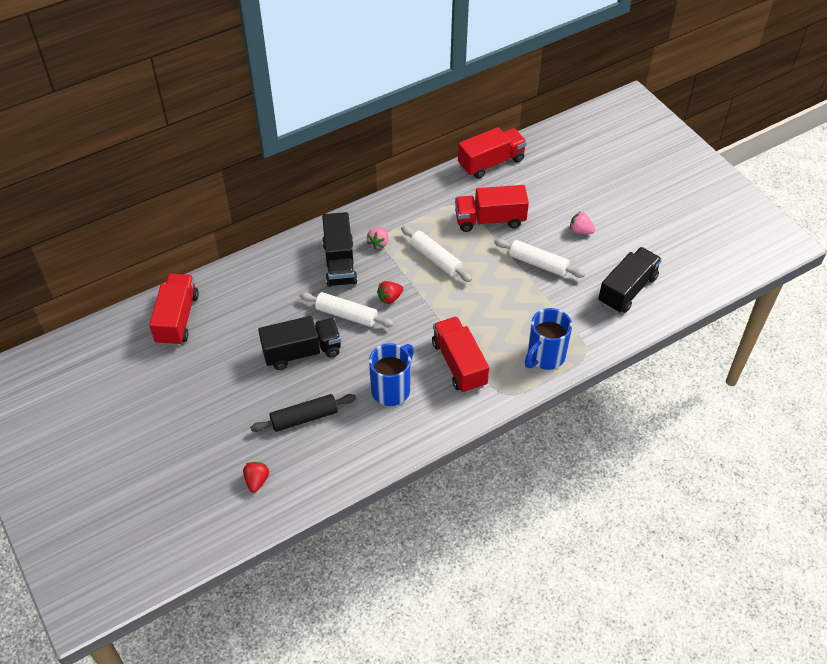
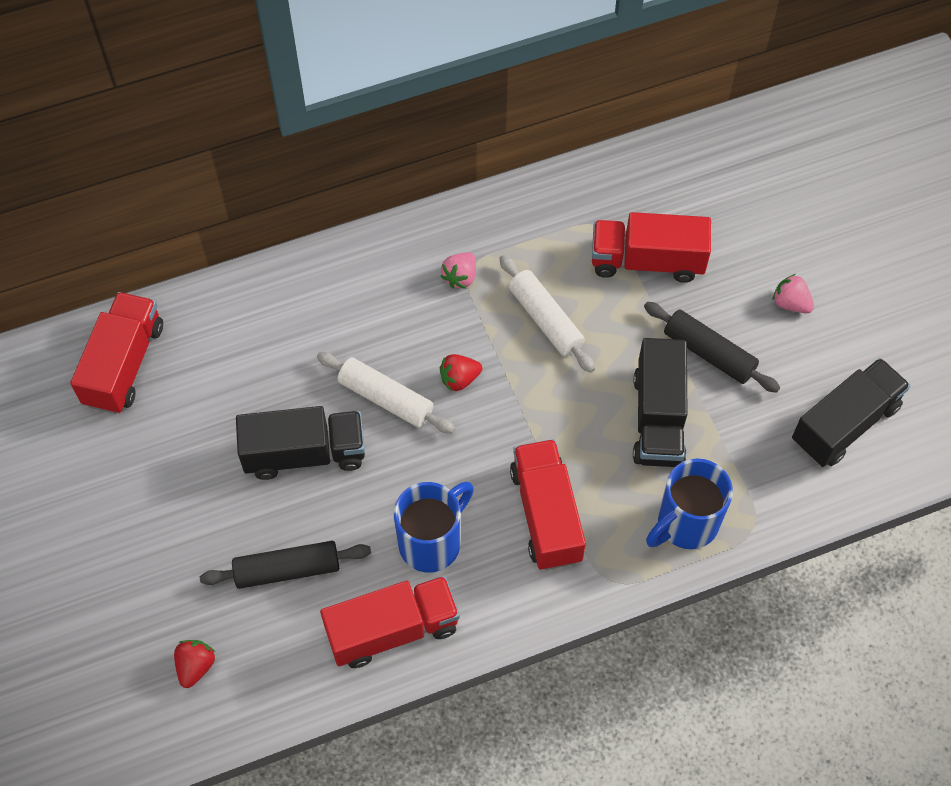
camera: 10 degrees right, 10 degrees up
(339, 263) = (392, 303): black truck -> black truck (658, 418)
(491, 163) = (670, 155): red truck -> red truck (392, 630)
(538, 263) = (709, 353): white rolling pin -> black rolling pin

